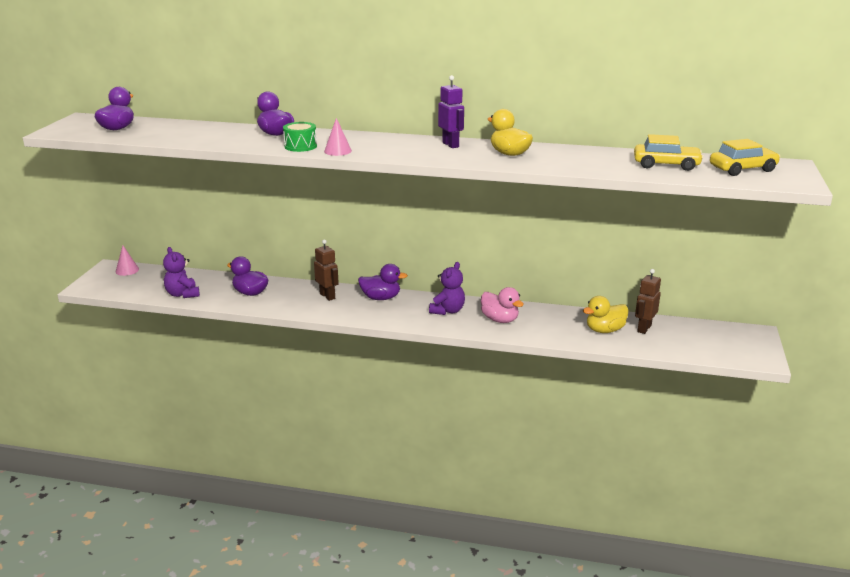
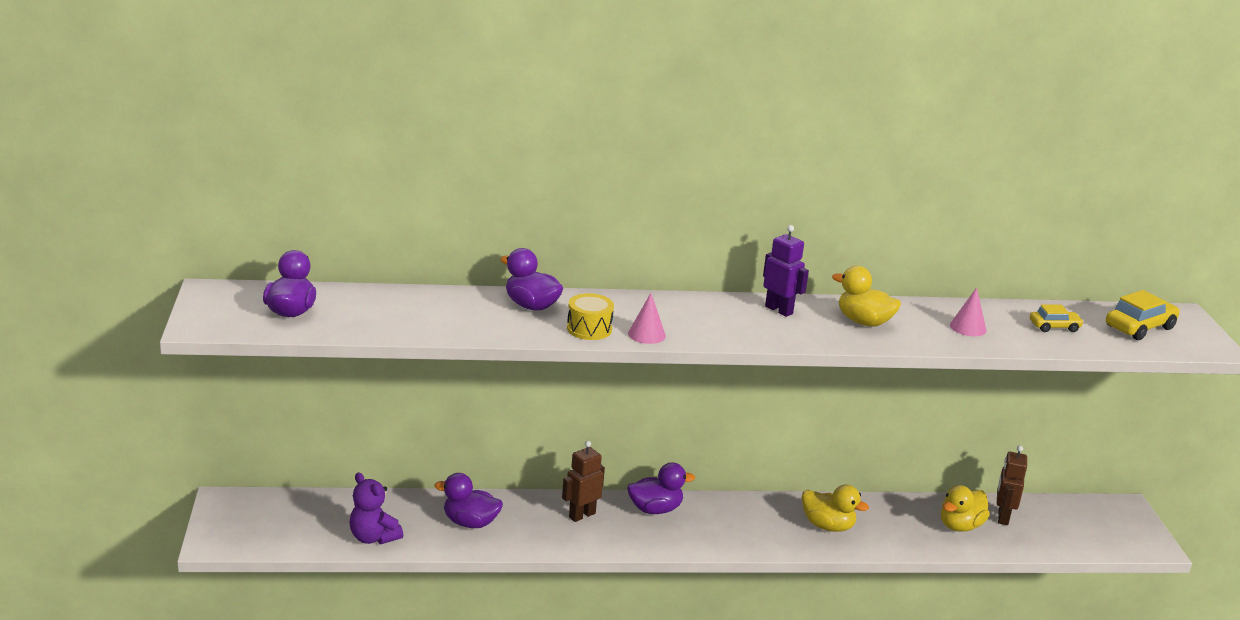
camera: 20 degrees left, 0 degrees up
(127, 270) = (255, 504): pink cone -> pink cone (968, 327)
(300, 146) = (589, 329): green drum -> yellow drum
(327, 296) = (582, 515): brown robot -> brown robot turned 75 degrees counterclockwise
(447, 311) = (754, 520): purple teddy bear -> none
(500, 320) = (827, 526): pink duck -> yellow duck
(666, 165) = (1054, 327): yellow car -> yellow car, size x0.62

